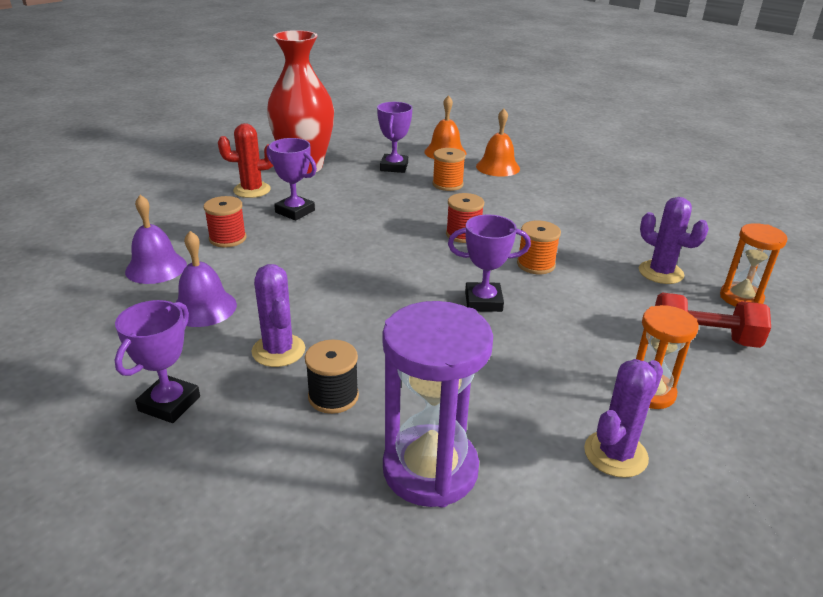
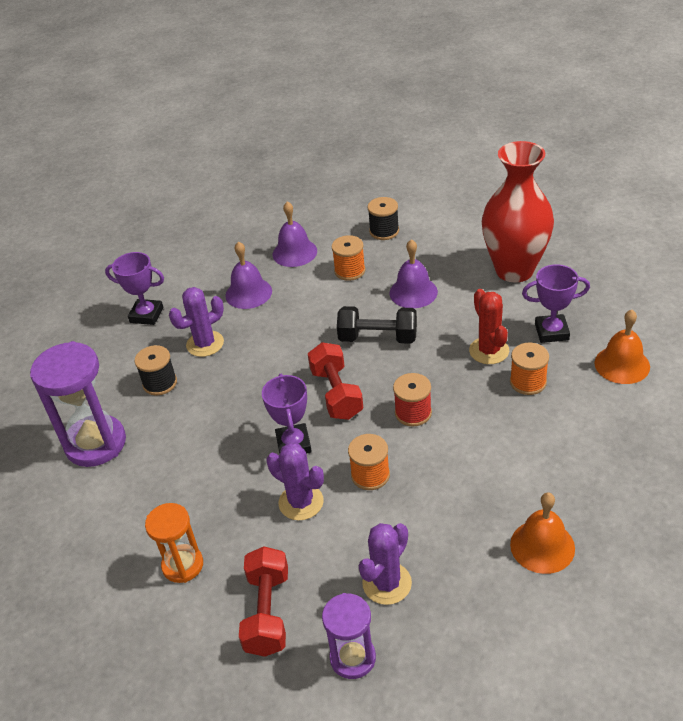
camera: 85 degrees right, 10 degrees up
(179, 212) = (384, 231): none -> black spool
(227, 238) = (350, 271): red spool -> orange spool
(252, 190) = (444, 255): red cactus -> red cactus (489, 351)
(295, 211) = (413, 292): purple trophy -> purple bell
(350, 237) = (378, 338): none -> black dumbbell
(419, 269) = (336, 393): none -> red dumbbell
(498, 167) = (603, 418): orange bell -> orange bell (542, 546)
(615, 454) = (112, 541): purple cactus -> purple cactus (301, 502)
(741, 298) = (352, 658): orange hourglass -> purple hourglass

